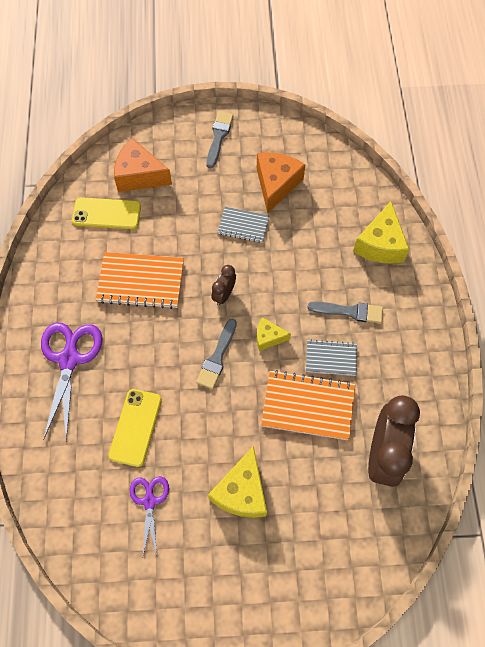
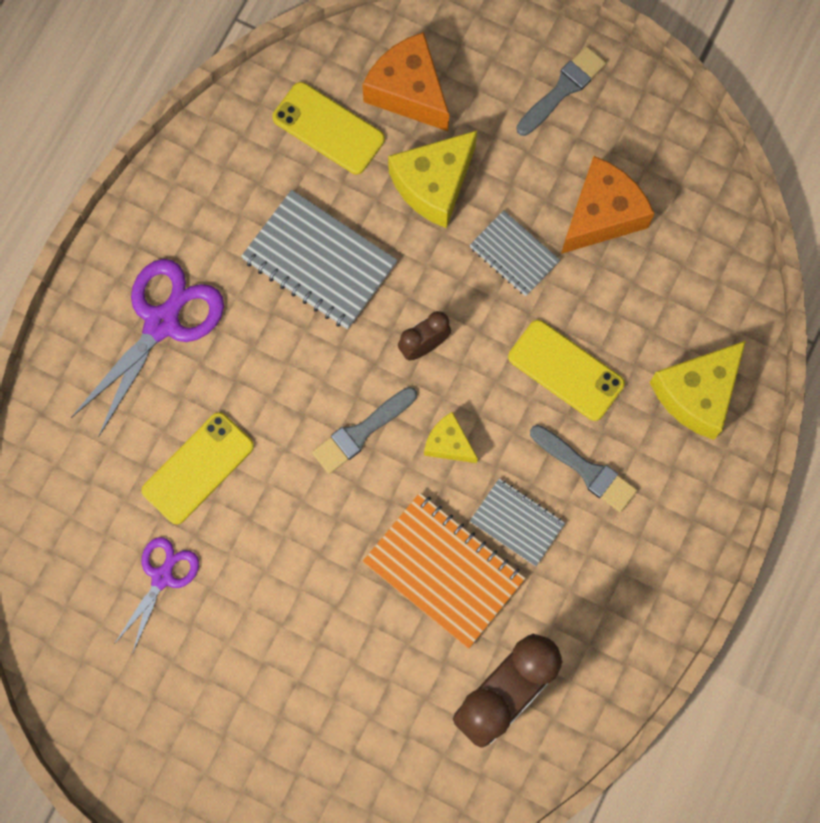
camera: 30 degrees right, 10 degrees up
(141, 281) = (319, 262): orange notebook -> grey notebook
(241, 491) = (287, 633): yellow cheese -> yellow cheese (433, 184)
(306, 268) = (566, 370): none -> yellow phone

